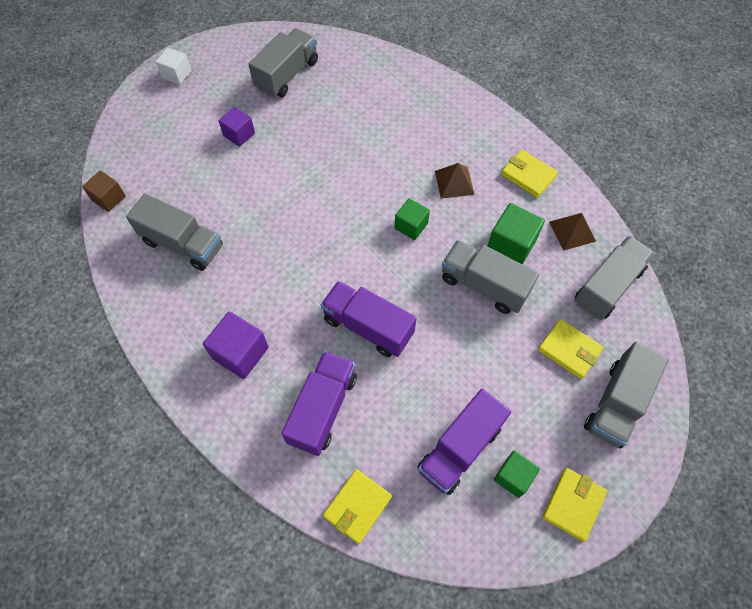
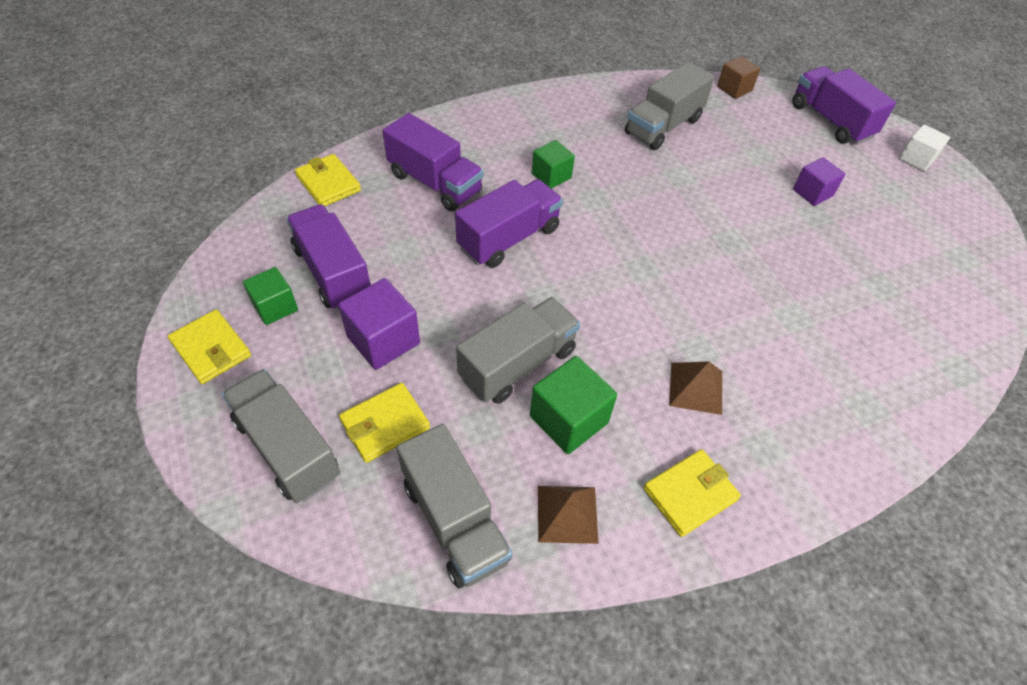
camera: 105 degrees right, 10 degrees down
(141, 127) = (830, 121): none -> purple truck
(240, 353) = (522, 142): purple cube -> purple cube (383, 340)
(287, 75) = (918, 256): grey truck -> none
(411, 226) = (634, 316): green cube -> green cube (551, 176)

